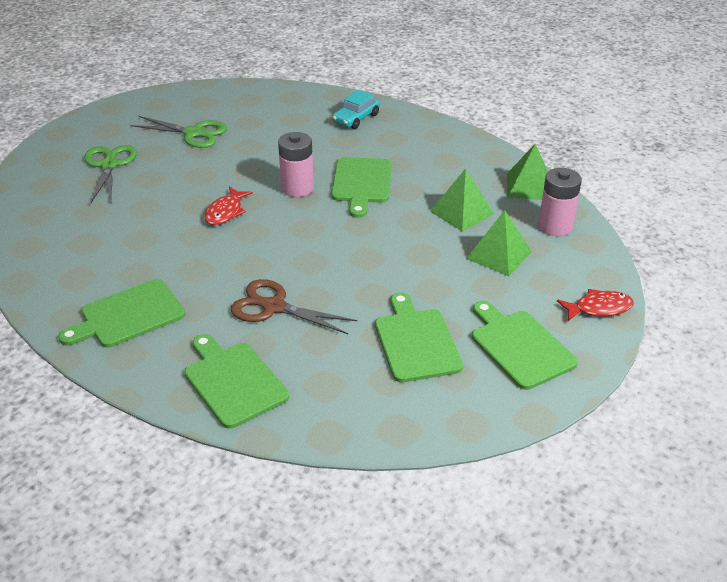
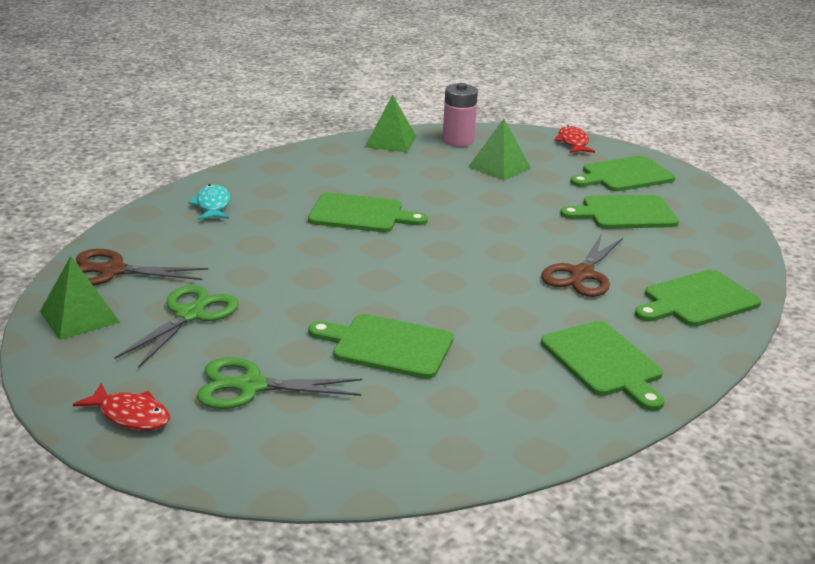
camera: 85 degrees left, 10 degrees down
(154, 211) = (387, 346): none -> green cutting board
(226, 212) = (400, 296): red fish -> red fish (130, 415)
(248, 99) = (113, 271): none -> brown scissors
(297, 188) = (360, 250): pink battery -> none
(356, 118) = (213, 205): turquoise car -> turquoise fish
(461, 212) = (428, 173): green pyramid -> green pyramid (79, 316)

